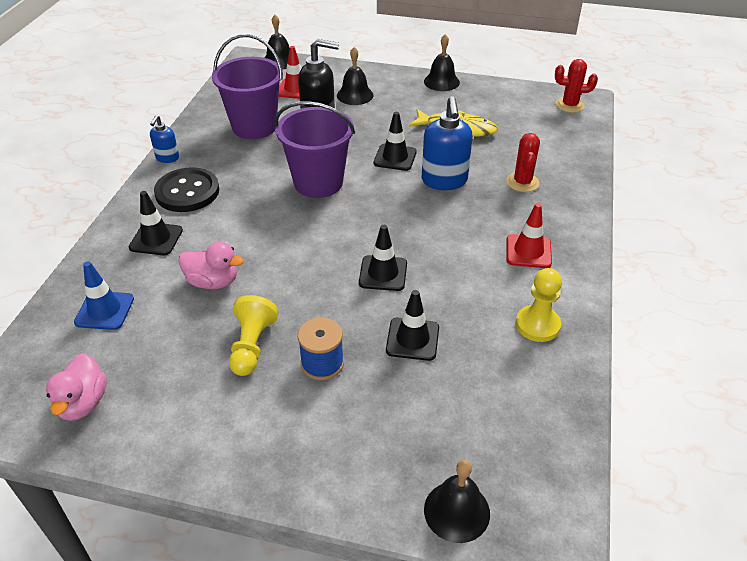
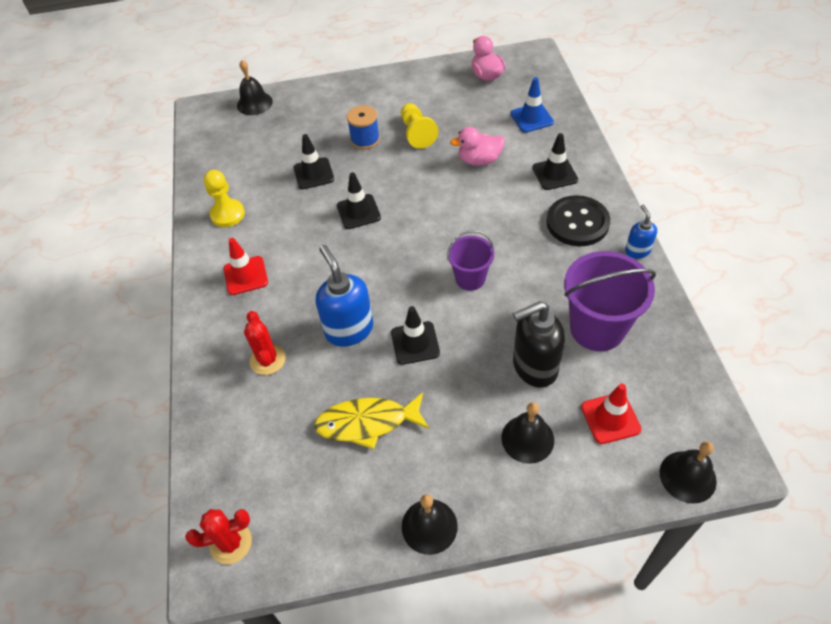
camera: 160 degrees right, 10 degrees up
(318, 183) = (470, 278): purple bucket -> purple bucket, size x0.59

